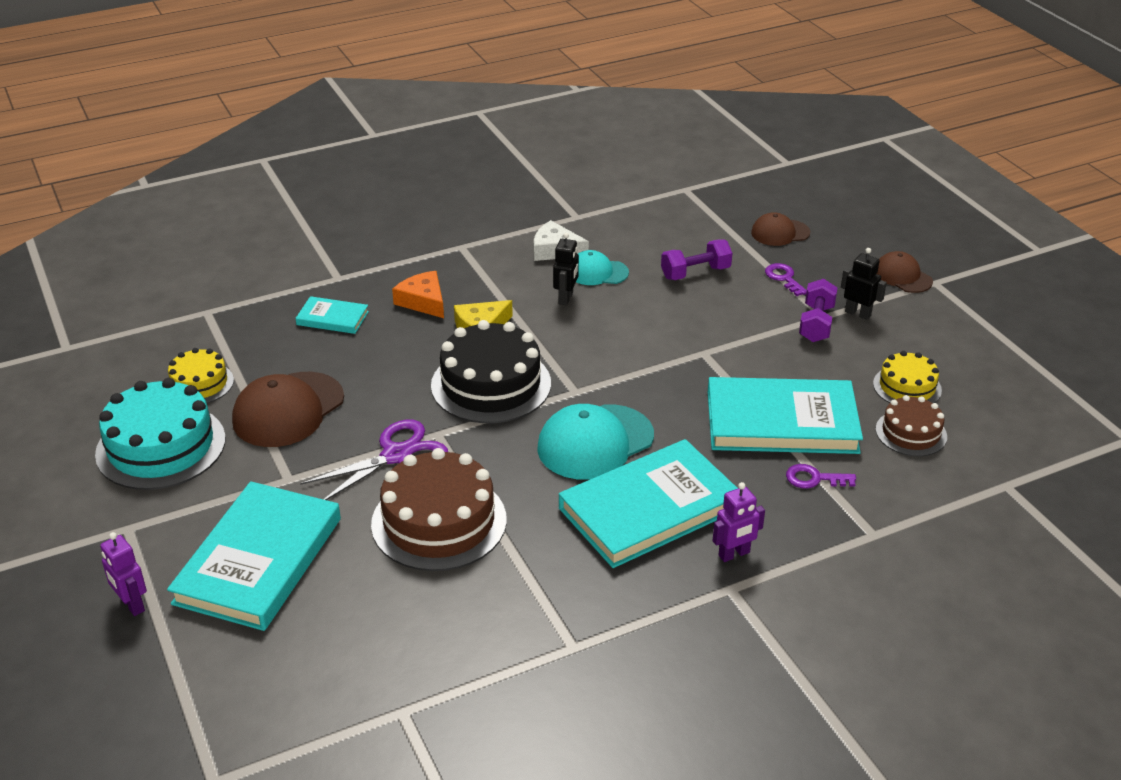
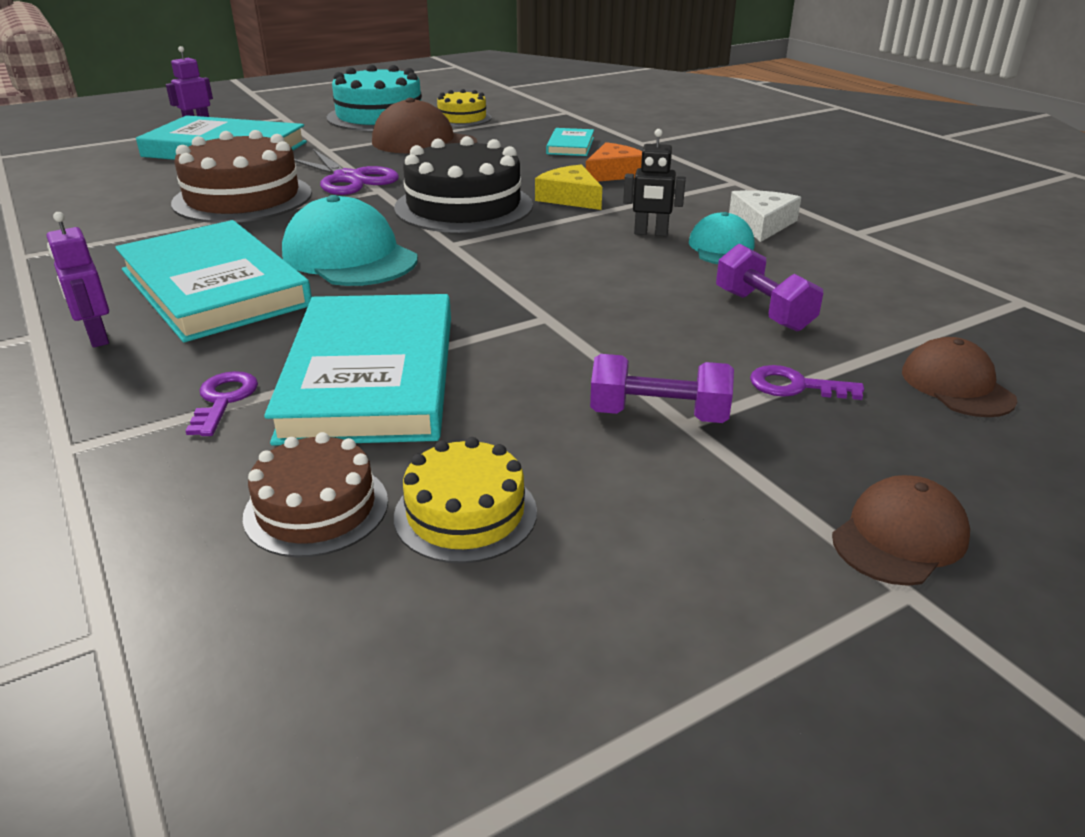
camera: 85 degrees right, 5 degrees down
(784, 278) = (795, 386): purple key -> purple key turned 135 degrees counterclockwise
(858, 313) = (713, 464): black robot -> none

